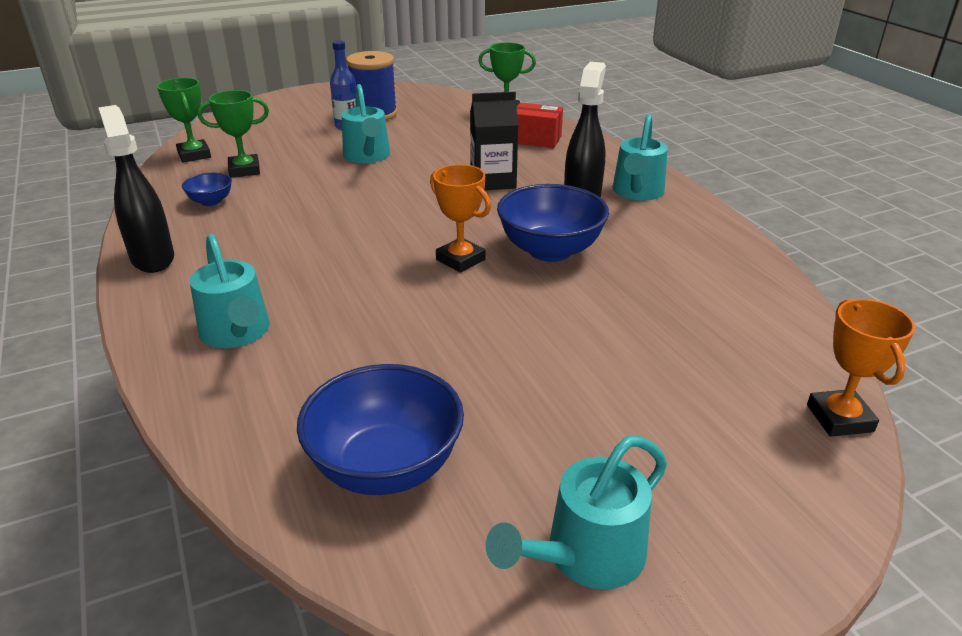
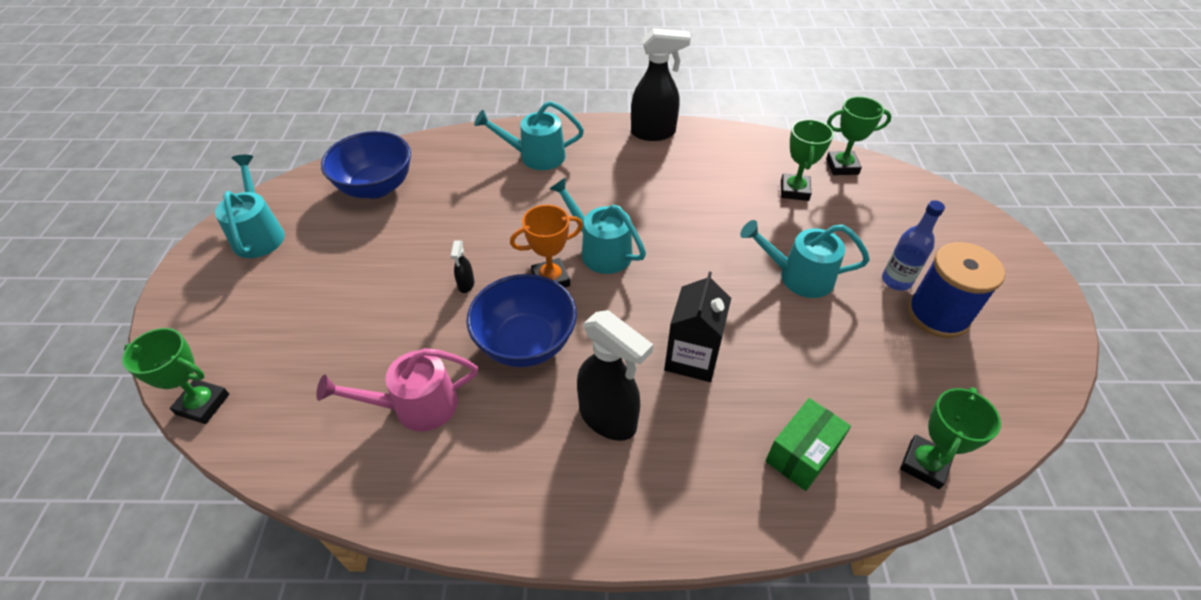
camera: 115 degrees right, 15 degrees up
(211, 201) = (734, 165): blue bowl -> none
(511, 306) = (466, 285): none -> black spray bottle
(536, 139) = (801, 454): red box -> green box
(637, 192) = (595, 484): turquoise watering can -> turquoise watering can (600, 250)
(672, 282) = (415, 406): none -> pink watering can
(839, 418) = (203, 404): orange trophy -> green trophy

